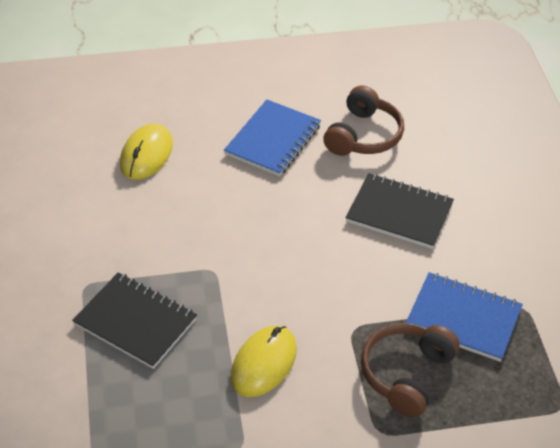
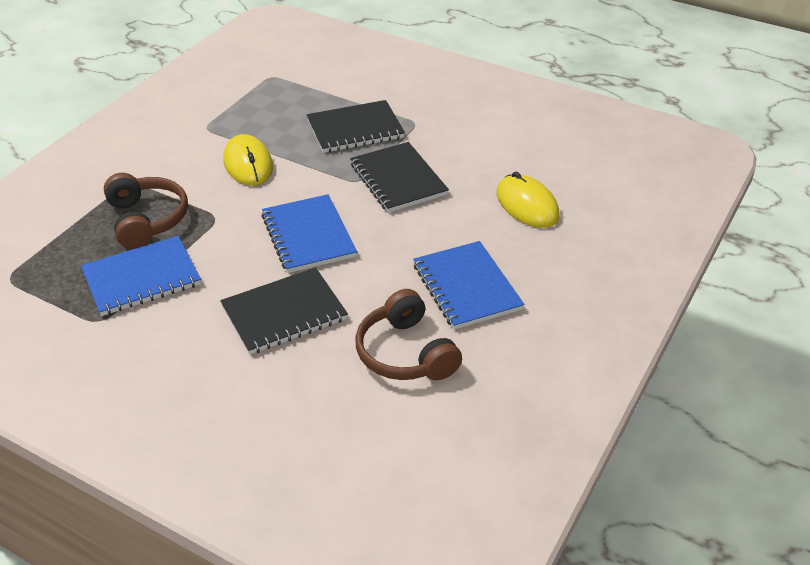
camera: 130 degrees right, 5 degrees down
(185, 245) = (398, 179): none -> black notebook
(311, 254) = (308, 236): none -> blue notebook

